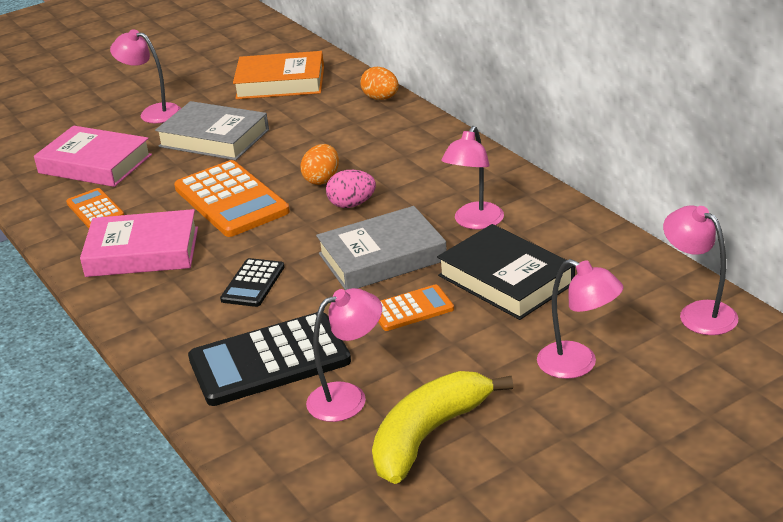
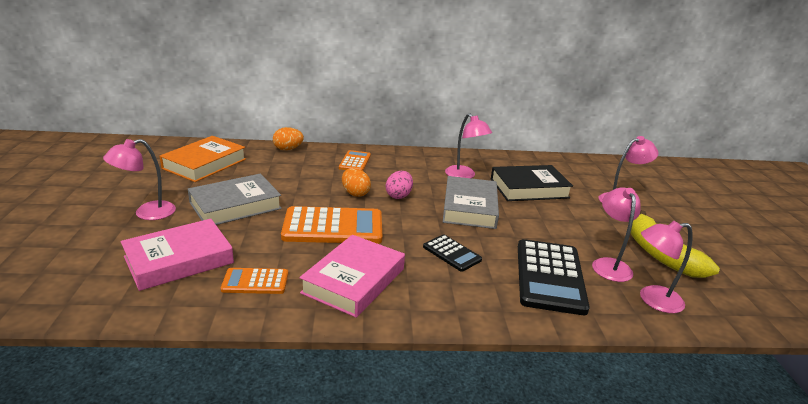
camera: 65 degrees left, 5 degrees down
(411, 309) = (533, 218): orange calculator -> orange calculator (355, 162)
(698, 313) = (597, 165): pink lamp -> pink lamp (652, 300)

